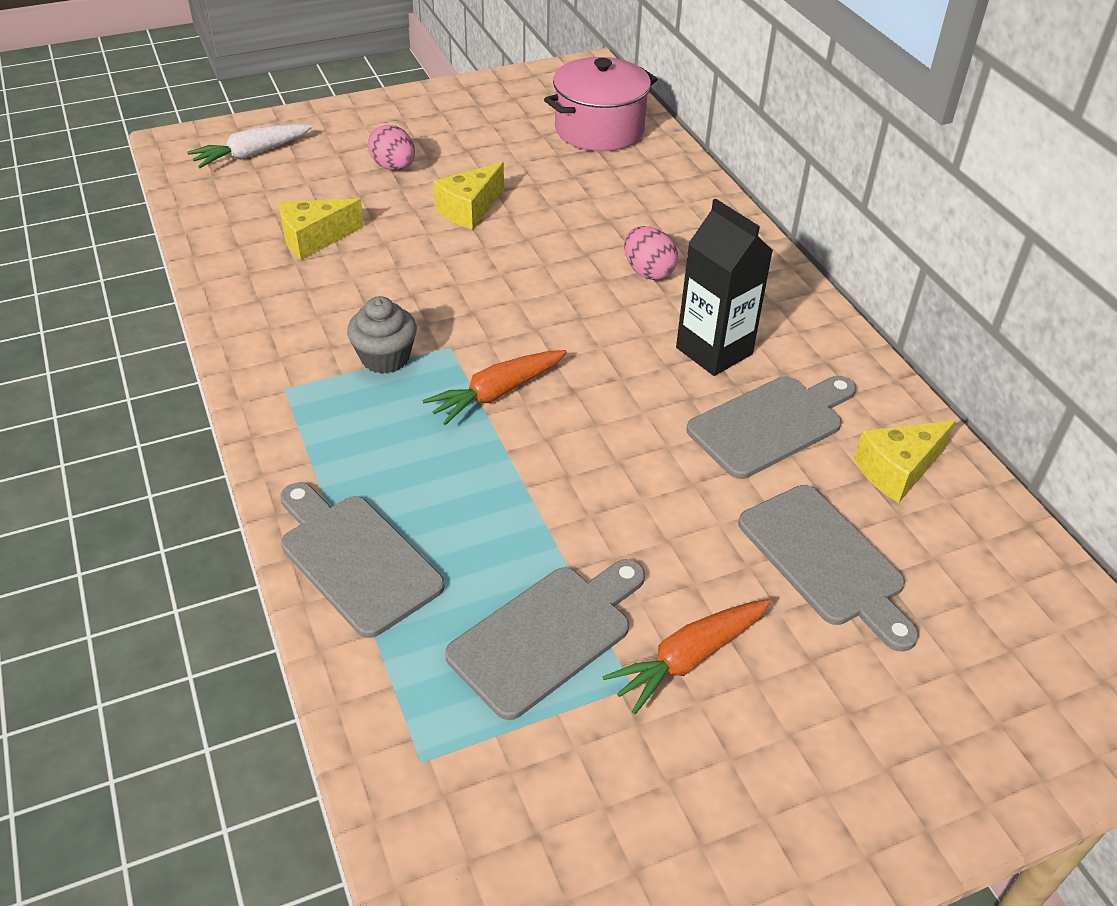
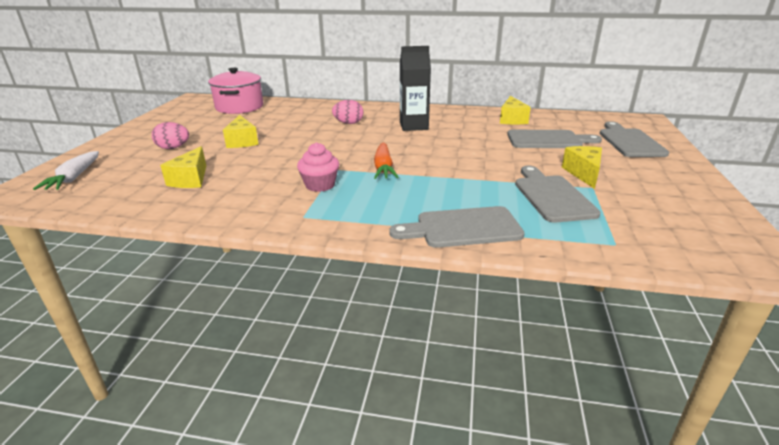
camera: 55 degrees left, 15 degrees down
(385, 358) = (320, 185): grey cupcake -> pink cupcake
(689, 658) = (583, 173): orange carrot -> yellow cheese
(771, 424) = (467, 129): grey cutting board -> grey cutting board (630, 142)

